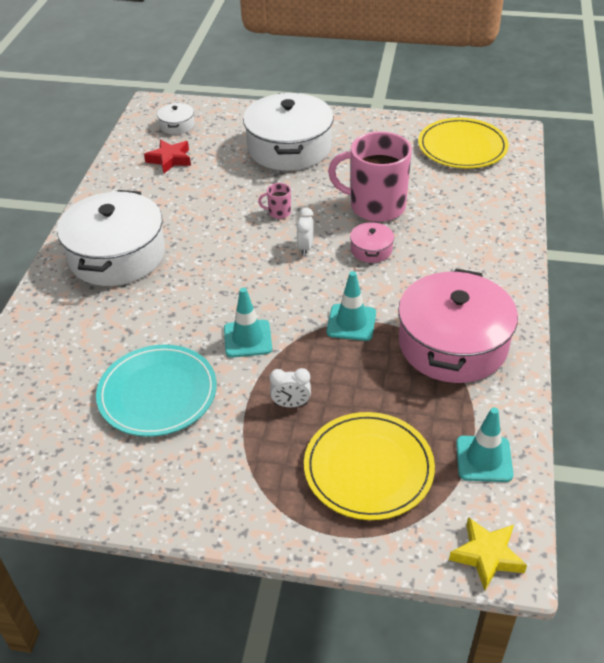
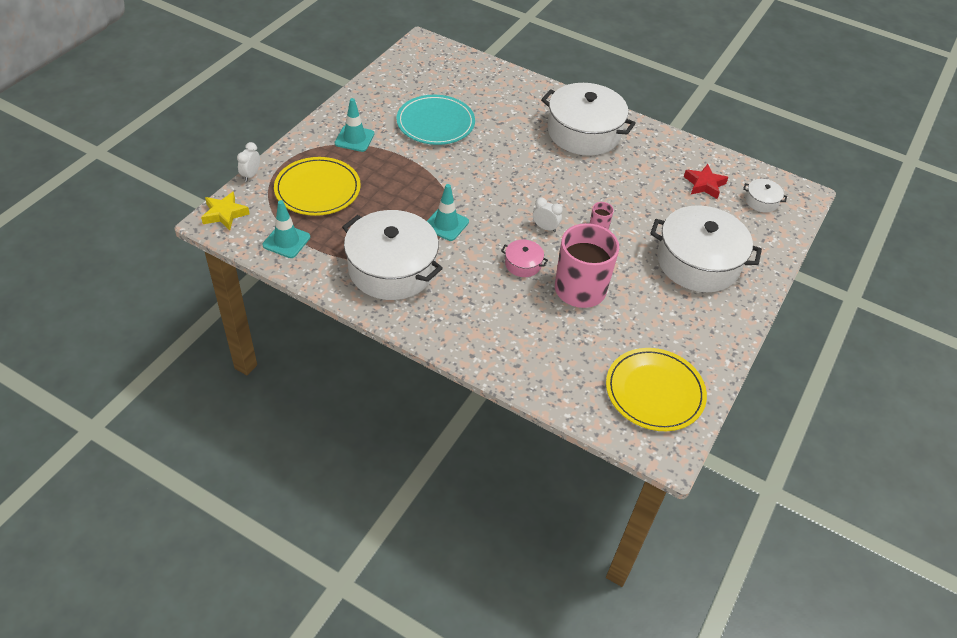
camera: 105 degrees right, 5 degrees up
(247, 339) = (460, 171): turquoise traffic cone -> turquoise traffic cone (354, 138)
(291, 404) = (389, 173): white clock -> white clock (251, 175)
(453, 344) = (392, 268): pink pot -> white pot

